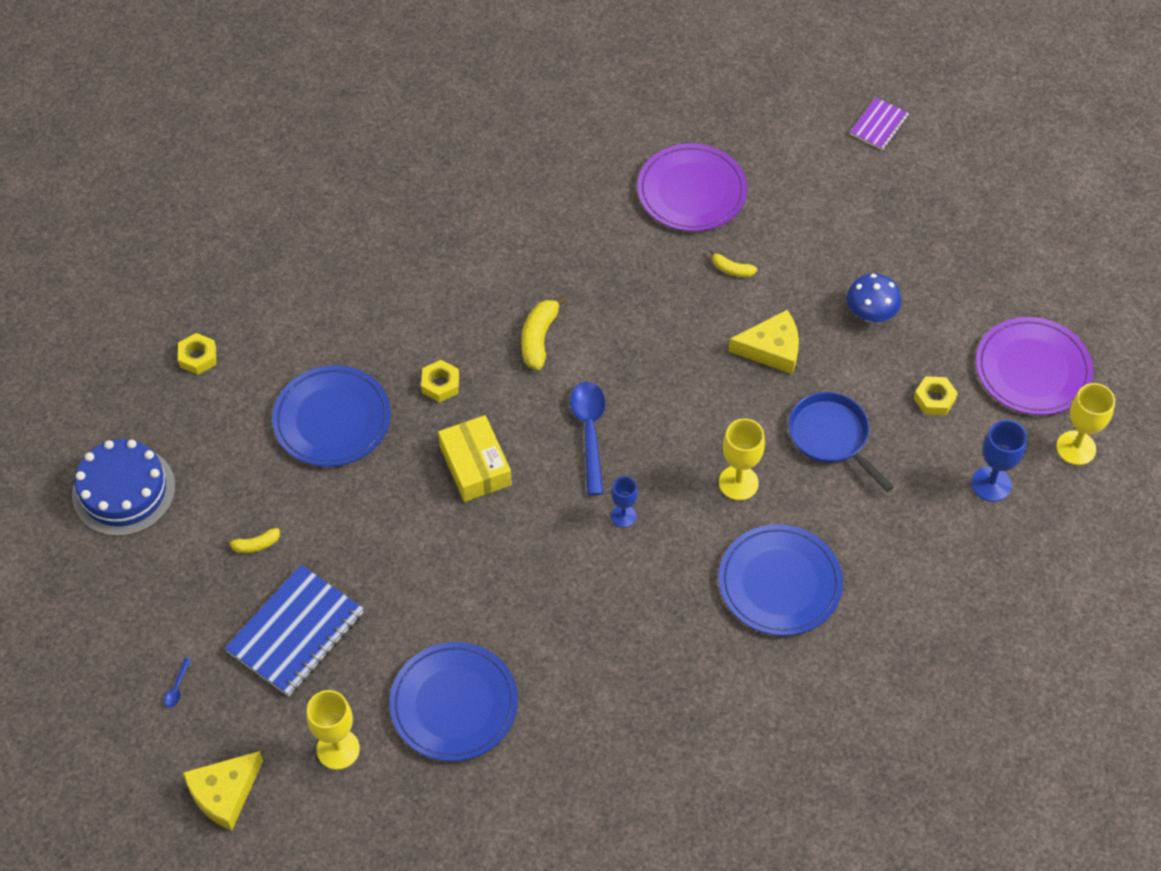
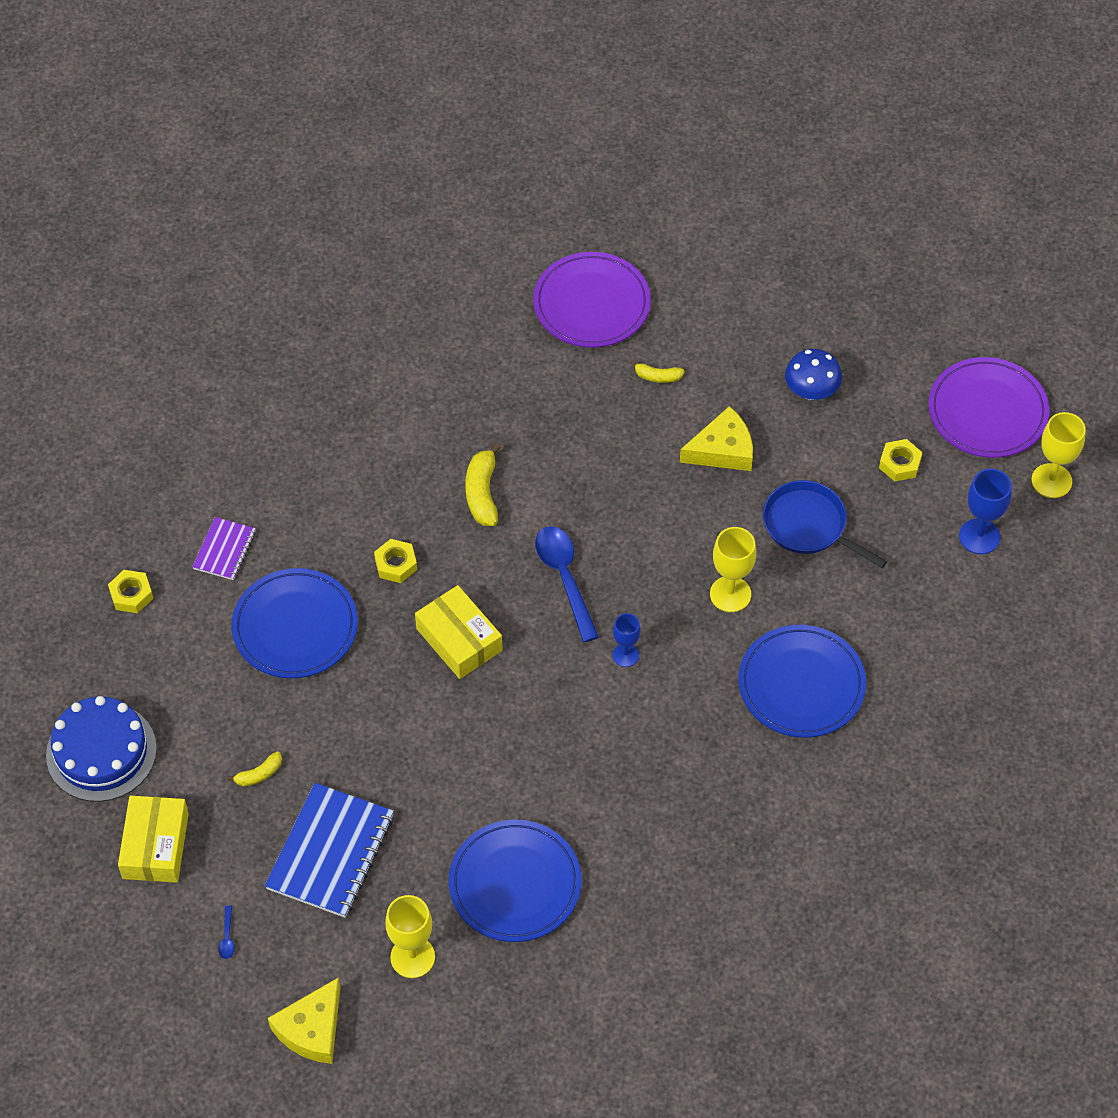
camera: 15 degrees left, 0 degrees up
(142, 587) = (155, 846): none -> yellow box
(879, 125) = (762, 192): purple notebook -> purple notebook (224, 550)

